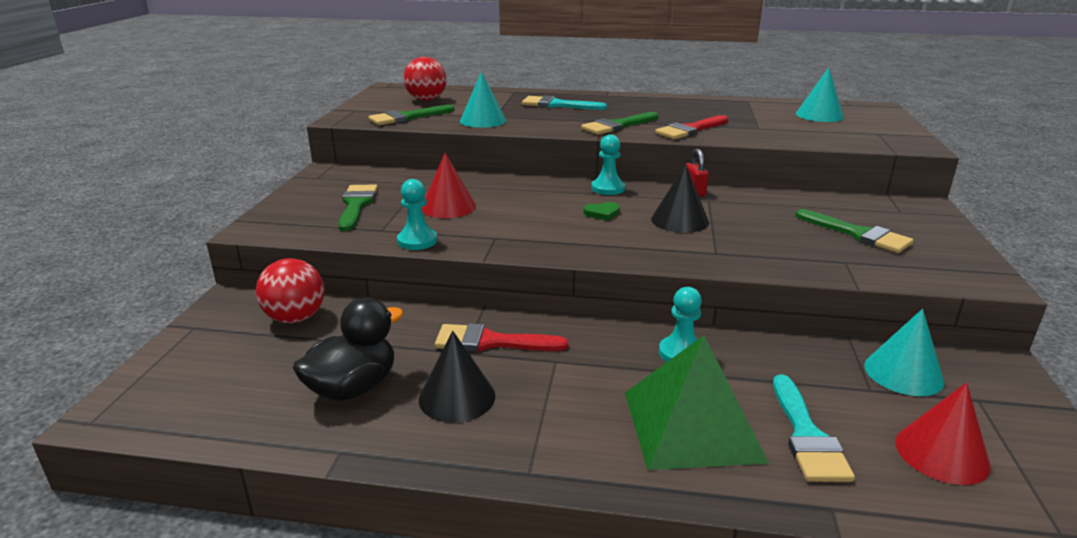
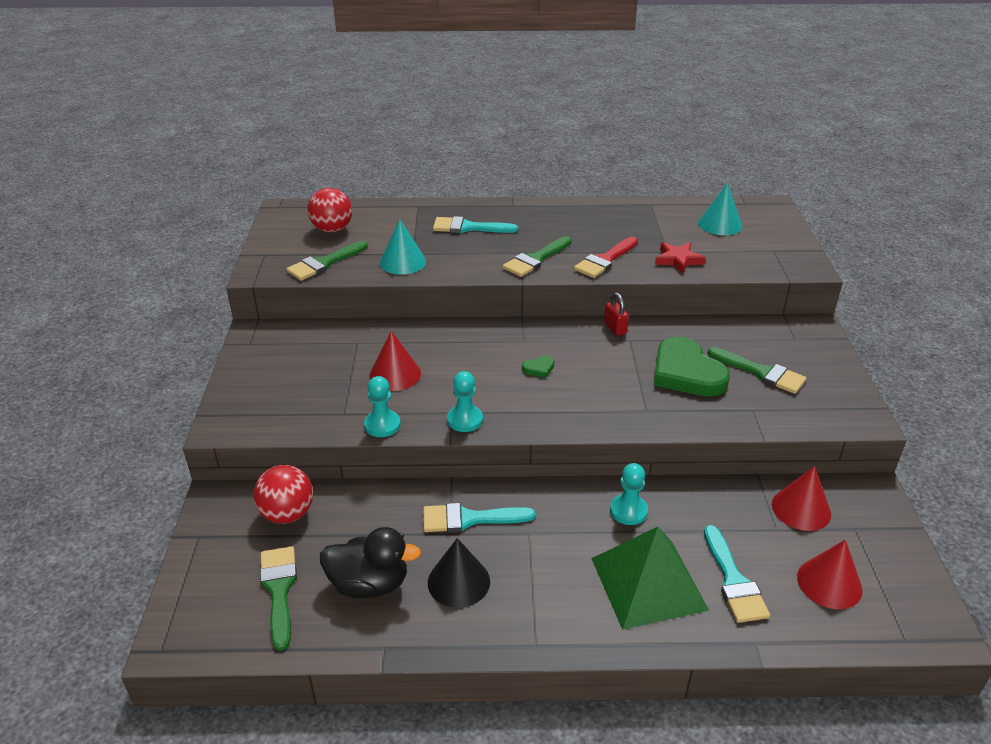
camera: 10 degrees left, 10 degrees up
(353, 388) = (369, 584): black duck -> black duck turned 60 degrees clockwise
(356, 205) = (306, 381): green brush -> green brush (279, 590)
(491, 342) = (469, 519): red brush -> turquoise brush
(608, 188) = (536, 332): turquoise pawn -> turquoise pawn (465, 420)
(680, 220) = (609, 371): black cone -> none
(768, 228) = (686, 373): none -> green heart
(770, 134) = (678, 260): none -> red star
(903, 373) = (801, 509): turquoise cone -> red cone

